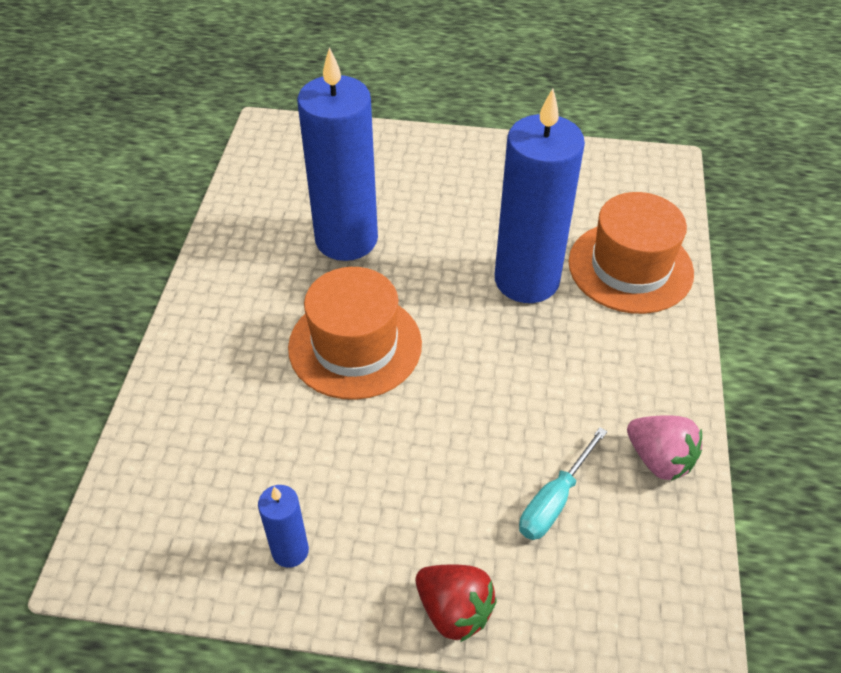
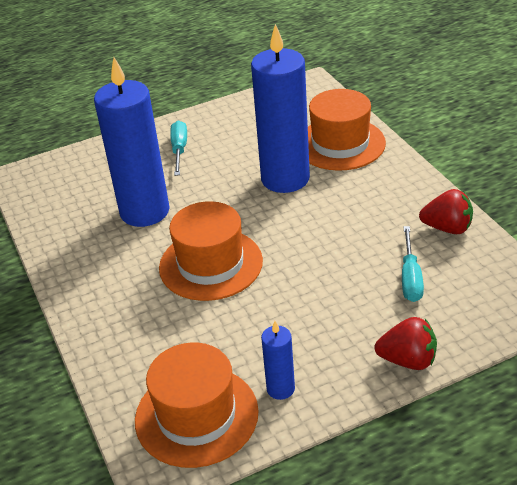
camera: 30 degrees left, 10 degrees down
(184, 525) = (196, 415): none -> orange hat
(446, 180) = (179, 150): none -> turquoise screwdriver
(659, 459) = (447, 228): pink strawberry -> red strawberry

